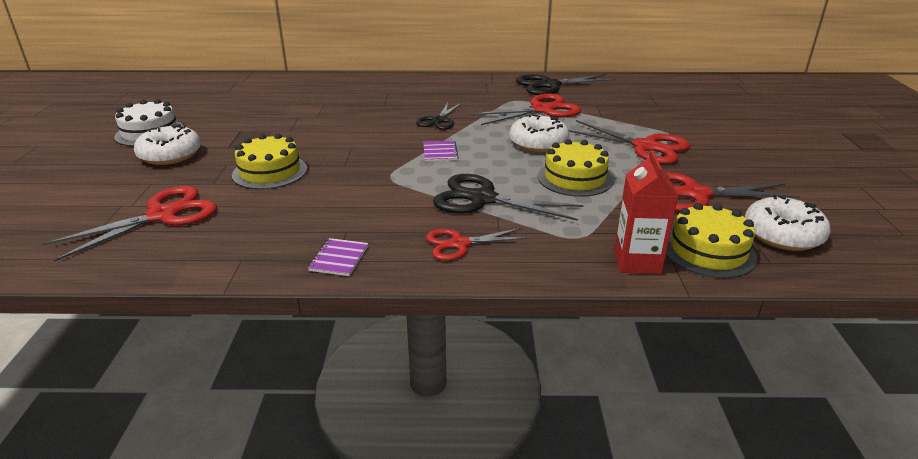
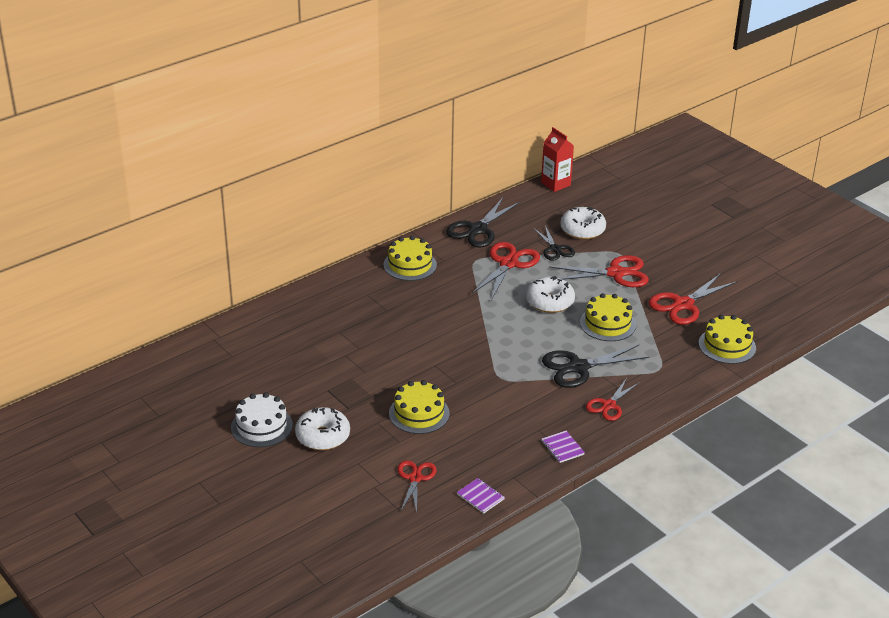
camera: 40 degrees left, 5 degrees up
(162, 215) = (415, 478): red scissors -> red scissors, size x0.63
(439, 120) = (454, 309): black scissors -> black scissors (555, 249)
(440, 152) = (500, 341): purple notebook -> purple notebook (480, 497)
(454, 87) = (410, 265): none -> yellow cake
(637, 262) = (703, 370): red carton -> red carton (555, 184)
(782, 235) = (749, 316): white donut -> white donut (582, 230)

